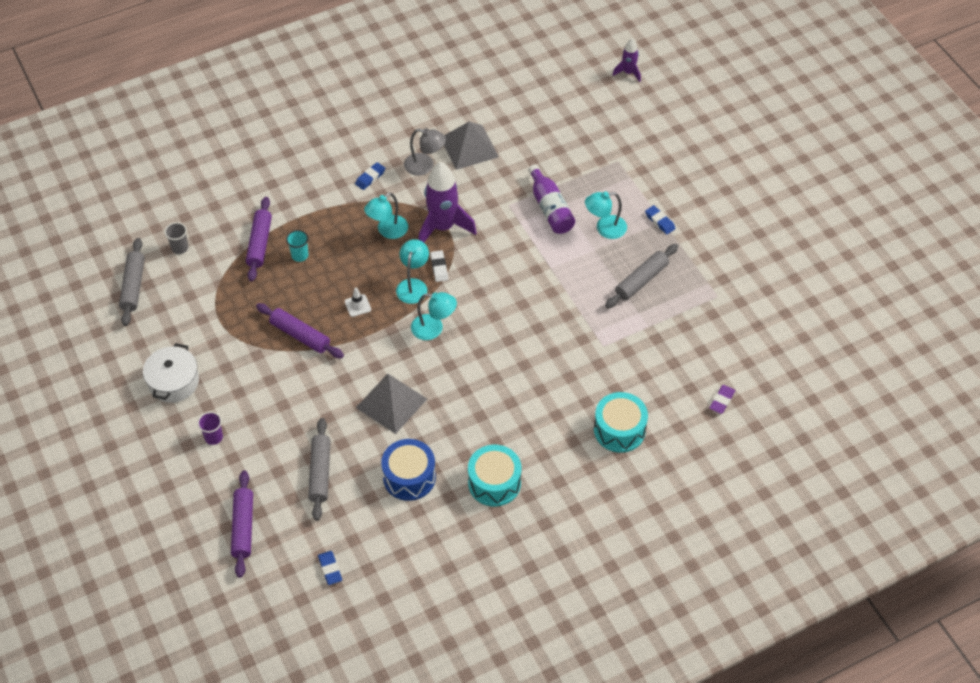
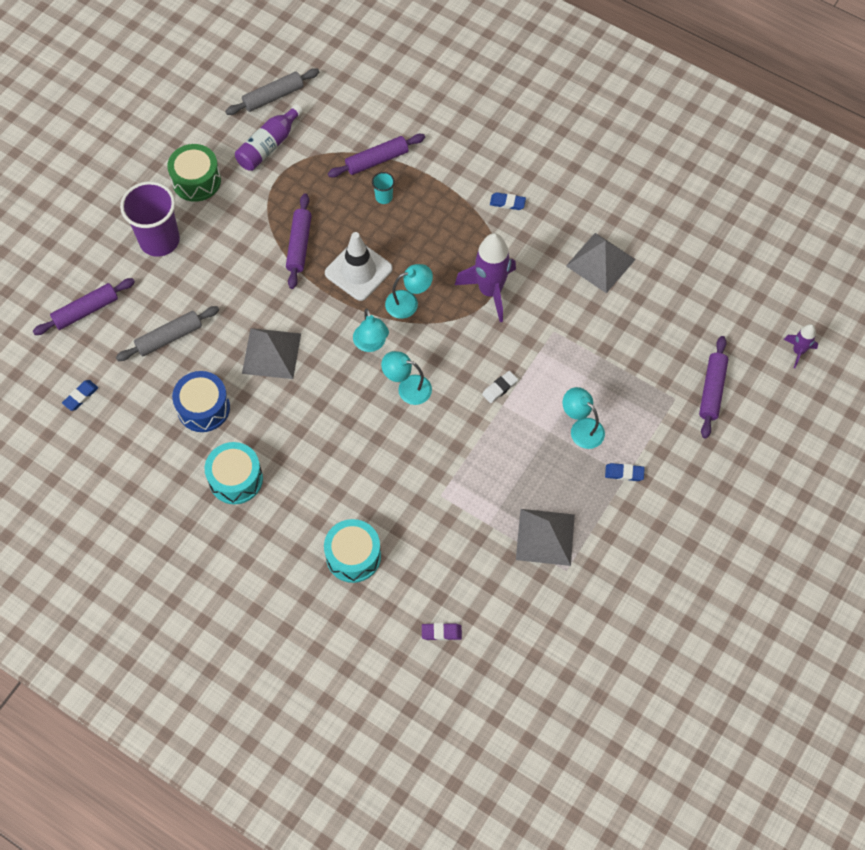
camera: 60 degrees right, 10 degrees up
(173, 382) = (196, 181): white pot -> green drum
(180, 248) = (334, 106): grey cup -> none
(213, 437) = (159, 240): purple cup -> purple cup, size x2.30
(357, 305) = (358, 271): white traffic cone -> white traffic cone, size x2.28
(387, 231) = (456, 249): turquoise lamp -> turquoise lamp (407, 388)
(425, 166) = (552, 239): grey lamp -> none
(439, 268) = (442, 312): white eraser -> white eraser (500, 388)
(550, 208) = (574, 368): purple bottle -> purple bottle (269, 145)
(626, 136) = (712, 390): none -> purple rolling pin
(641, 280) = (539, 491): grey rolling pin -> none
(660, 221) = (624, 473): blue eraser -> blue eraser turned 75 degrees clockwise
(681, 295) = (545, 537): none -> grey pyramid

